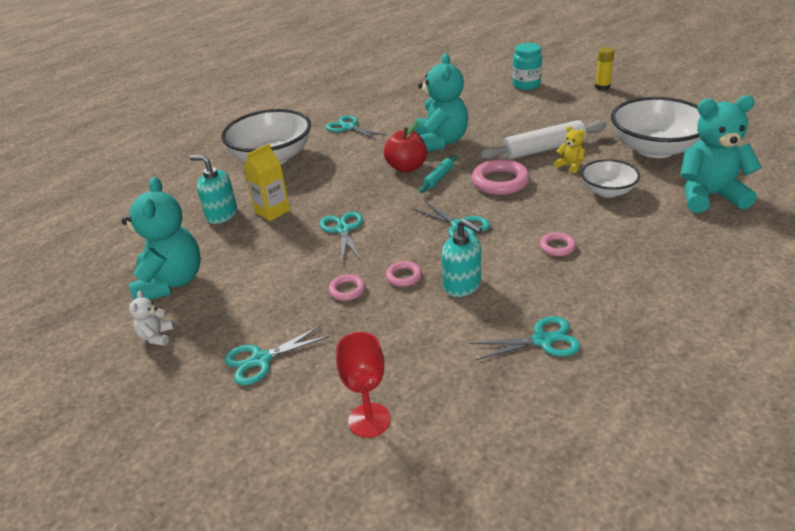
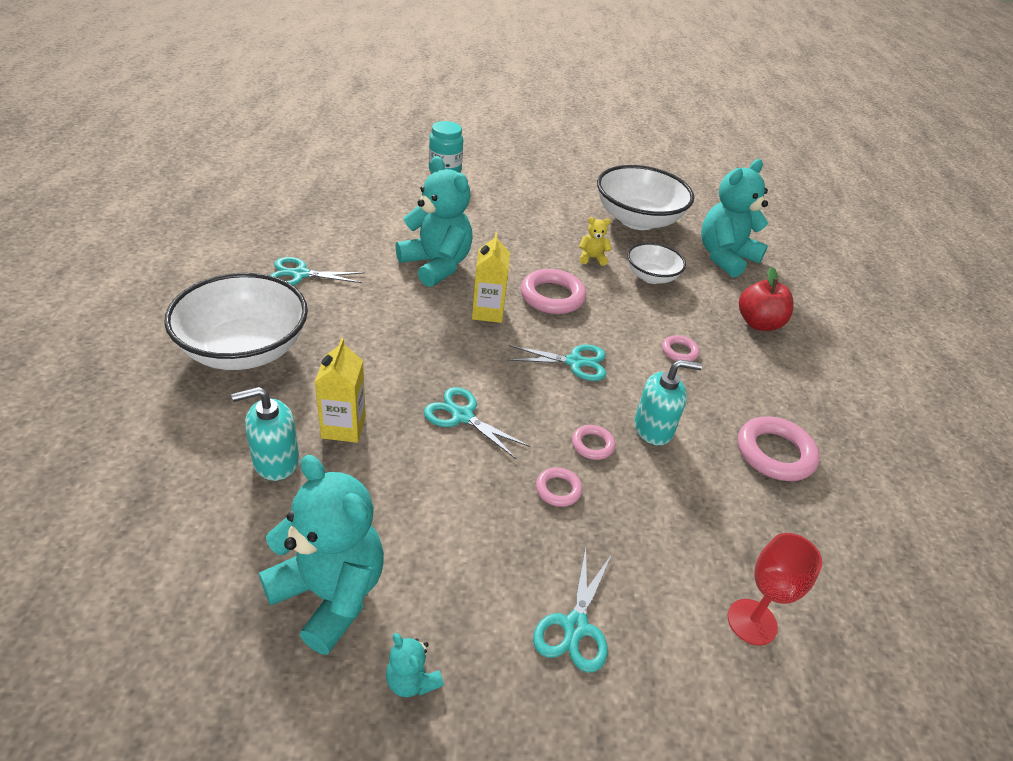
camera: 50 degrees left, 5 degrees up
(156, 336) = (412, 680): white teddy bear -> turquoise teddy bear
(406, 167) = (437, 309): red apple -> red apple (758, 323)
(438, 178) = (488, 312): turquoise rolling pin -> yellow carton
(542, 340) = (775, 453): turquoise scissors -> pink ring
(543, 149) = (548, 246): white rolling pin -> none
(602, 87) = (520, 160): yellow glue stick -> none

